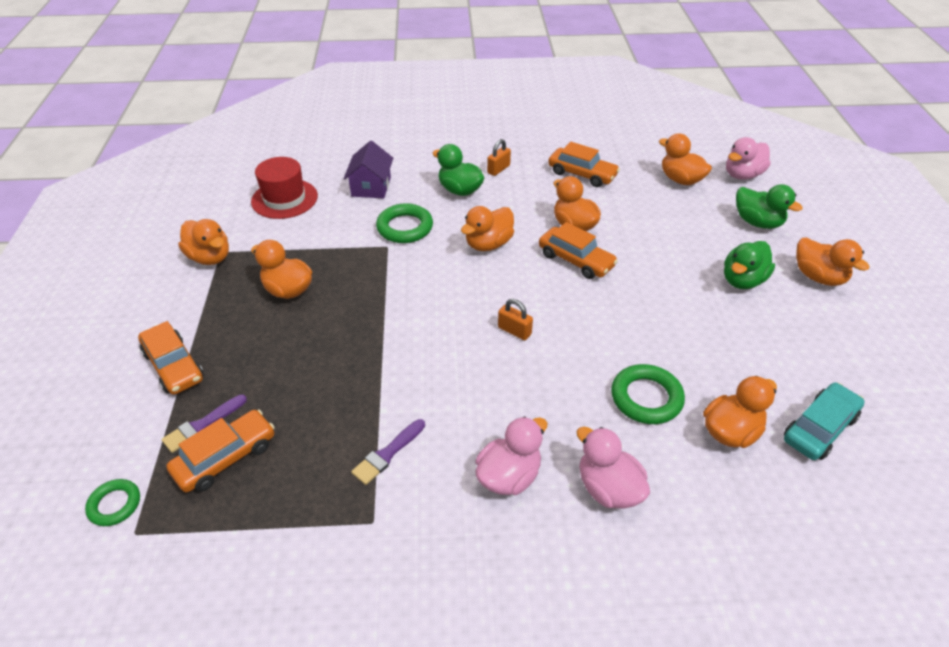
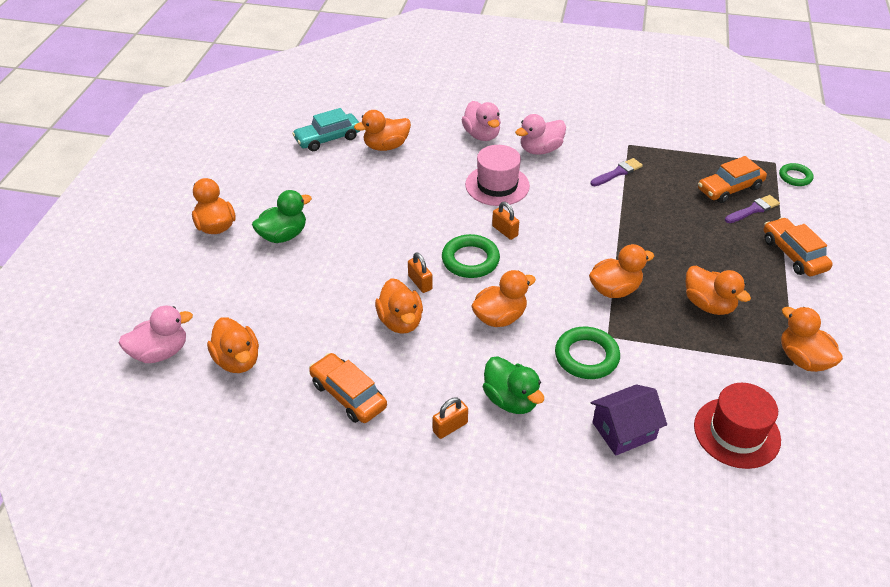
camera: 165 degrees left, 0 degrees up
(371, 187) = (624, 430): purple house -> purple house turned 45 degrees clockwise
(383, 288) = (614, 289): none -> orange duck
(547, 394) = (497, 185): none -> pink hat
(576, 260) = (420, 282): orange car -> orange padlock
(646, 398) = (428, 172): green ring -> green ring (470, 260)
(757, 222) = (210, 288): green duck -> none

